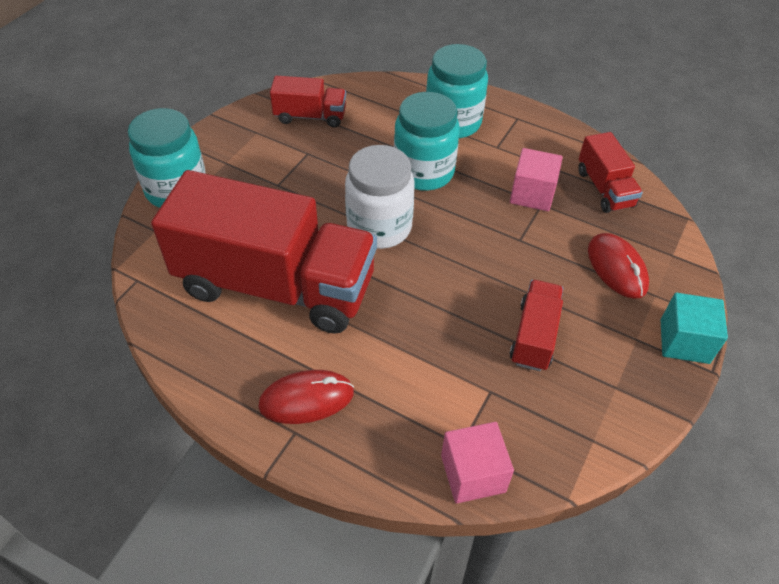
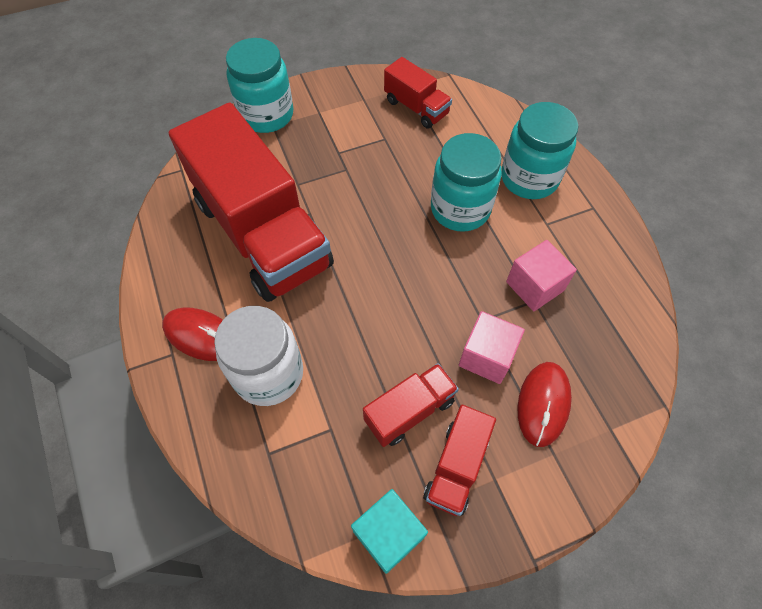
camera: 40 degrees right, 10 degrees up
(379, 227) = (379, 235): white jar -> white jar (268, 374)
(473, 473) = (254, 482): pink cube -> pink cube (486, 356)
(604, 188) = (609, 324): red truck -> red truck (456, 466)
(684, 341) = (536, 514): turquoise cube -> turquoise cube (388, 534)

